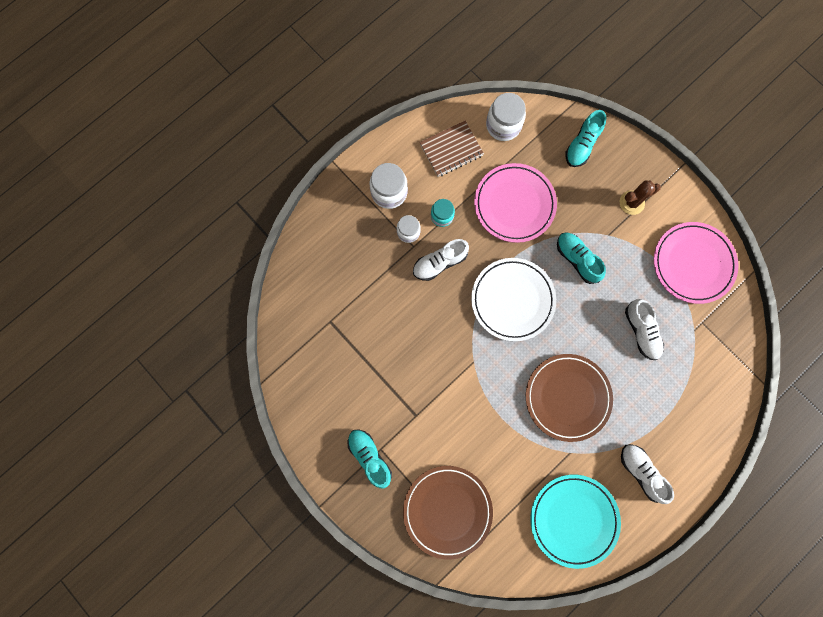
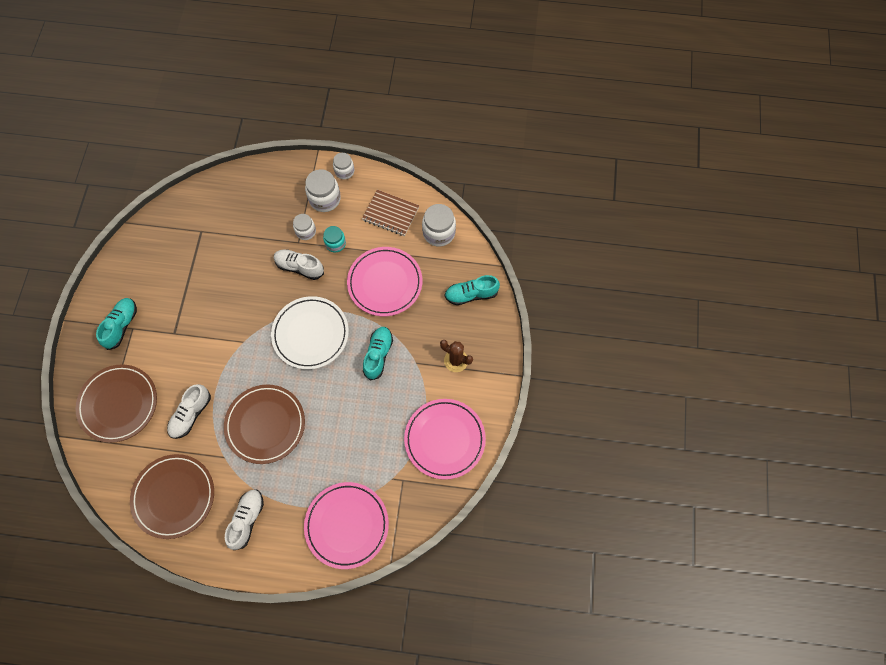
camera: 50 degrees right, 10 degrees down
(375, 155) = (344, 171): none -> white jar
(573, 519) = (174, 496): turquoise plate -> brown plate
(641, 331) = (359, 440): white shoe -> white shoe (191, 414)
(707, 394) = (347, 525): none -> pink plate

